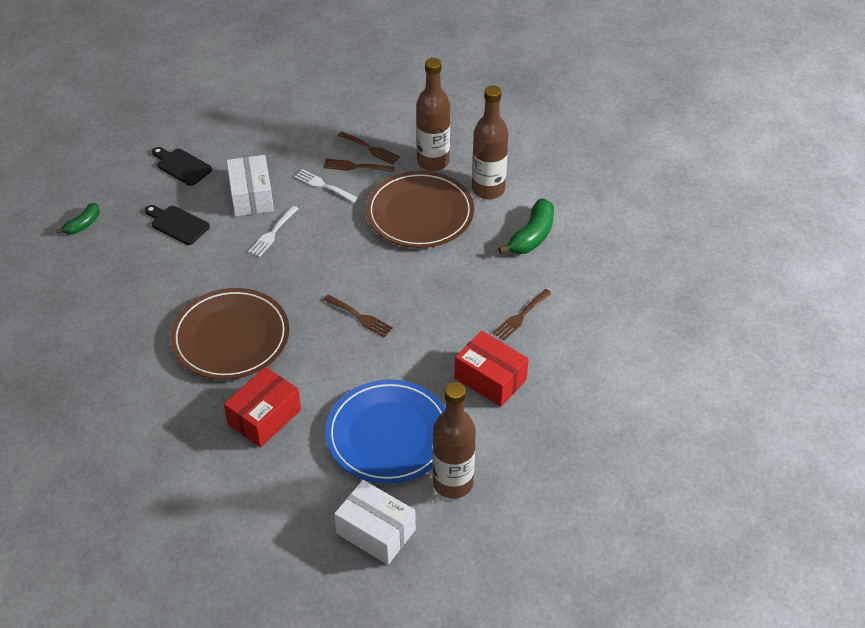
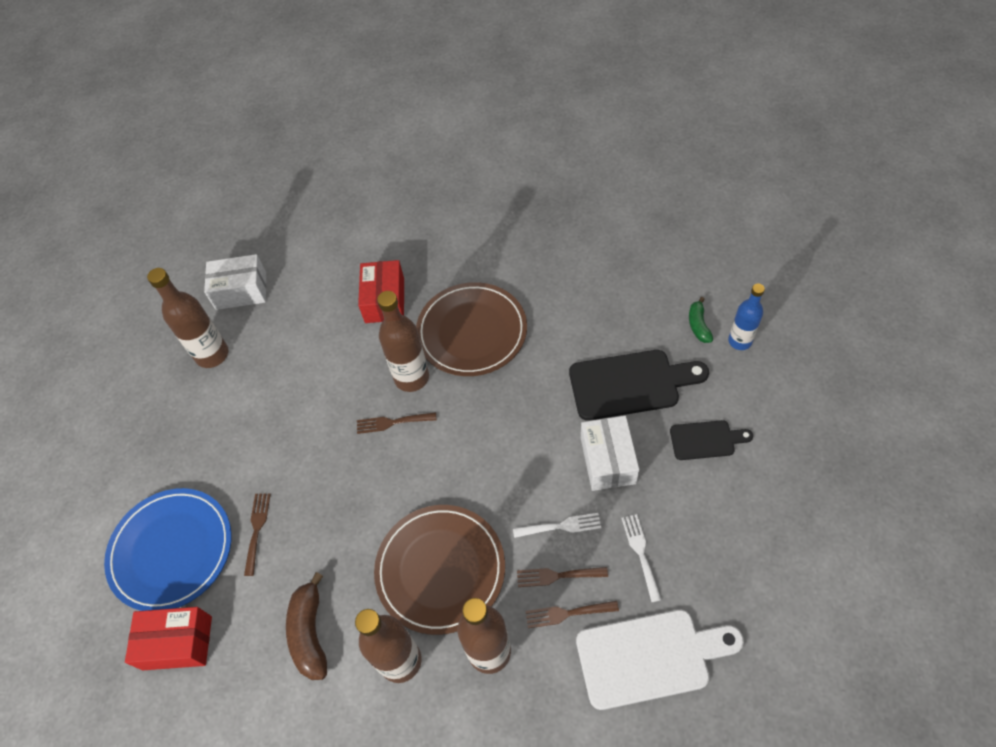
camera: 145 degrees right, 10 degrees up
(76, 197) = (739, 341): none -> blue bottle
(177, 224) = (630, 384): black cutting board -> black cutting board, size x1.78
(251, 196) = (608, 460): white box -> white box turned 45 degrees clockwise
(272, 233) = (545, 439): white fork -> white fork (640, 553)
(312, 338) = (411, 377): none -> brown bottle
(350, 107) = (650, 657): none -> white cutting board
(355, 166) = (557, 576): brown fork -> brown fork turned 150 degrees counterclockwise
(388, 435) = (286, 352): blue plate -> blue plate (172, 550)
(490, 379) = (242, 451): red box -> red box (177, 643)
(532, 236) = (310, 633): green banana -> brown banana

